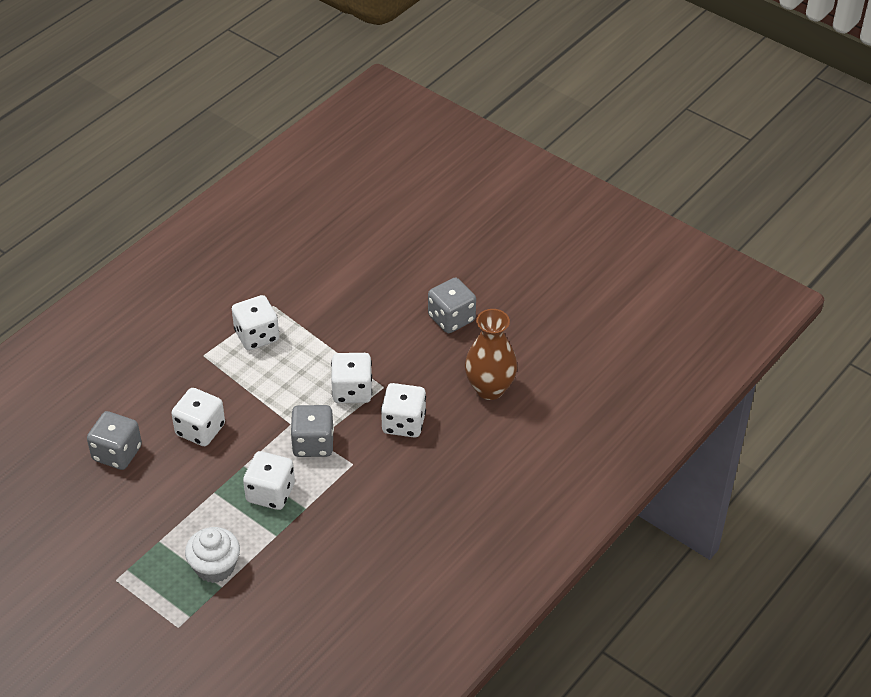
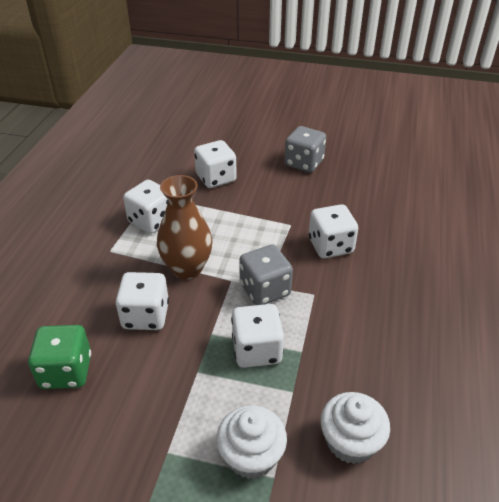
camera: 25 degrees left, 5 degrees down
(117, 453) = (66, 371): grey dice -> green dice
(292, 586) = (350, 441): none -> white cupcake
(352, 391) = (266, 236): white dice -> white dice (216, 178)
(490, 389) = (375, 199): brown vase -> brown vase (187, 268)

